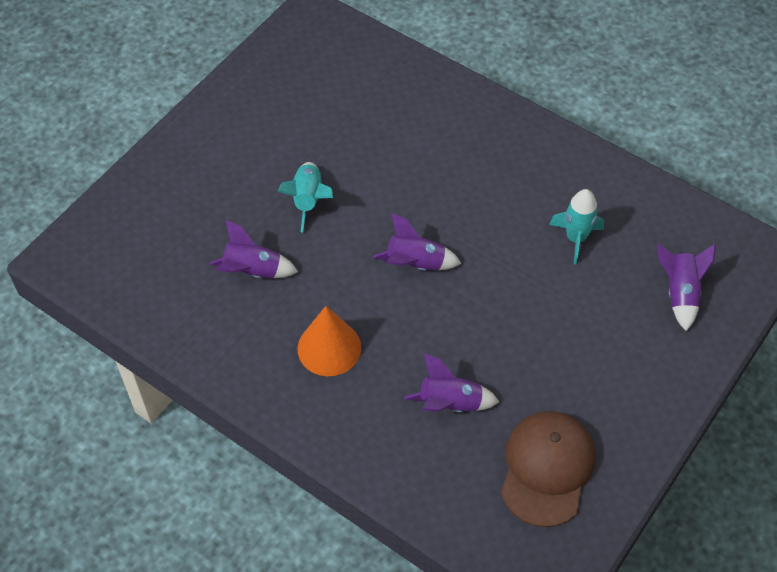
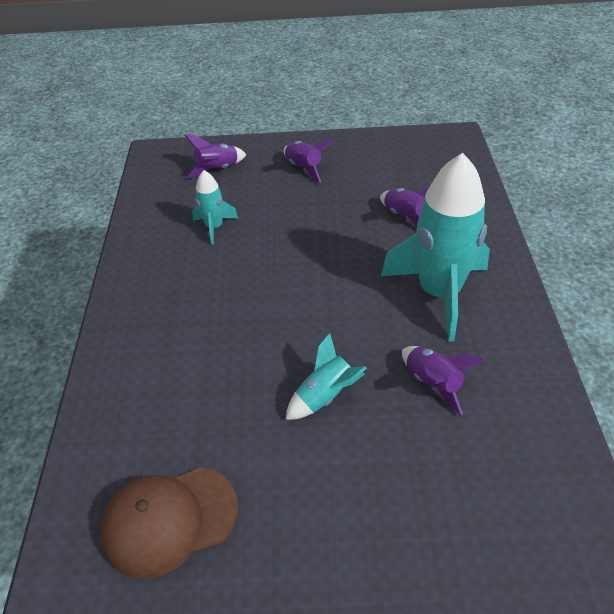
camera: 125 degrees left, 10 degrees down
(329, 348) = (439, 293): orange cone -> turquoise rocket
(415, 264) = (319, 291): purple rocket -> purple rocket (304, 168)
(547, 469) = (396, 163): brown cap -> brown cap (169, 520)

